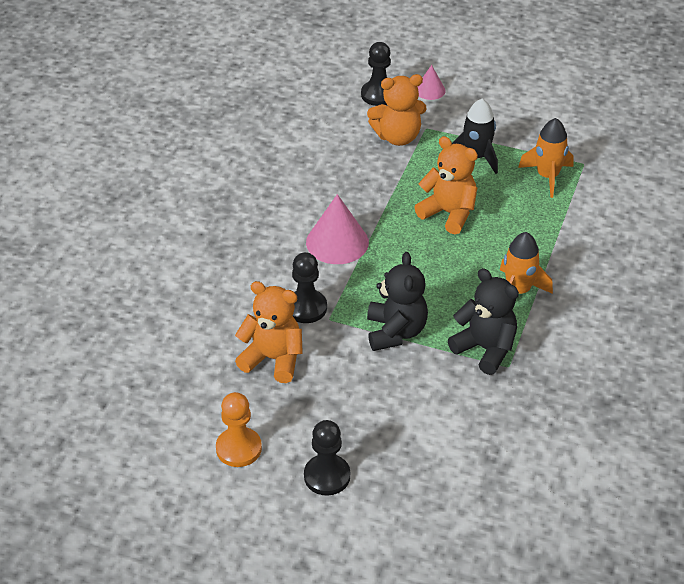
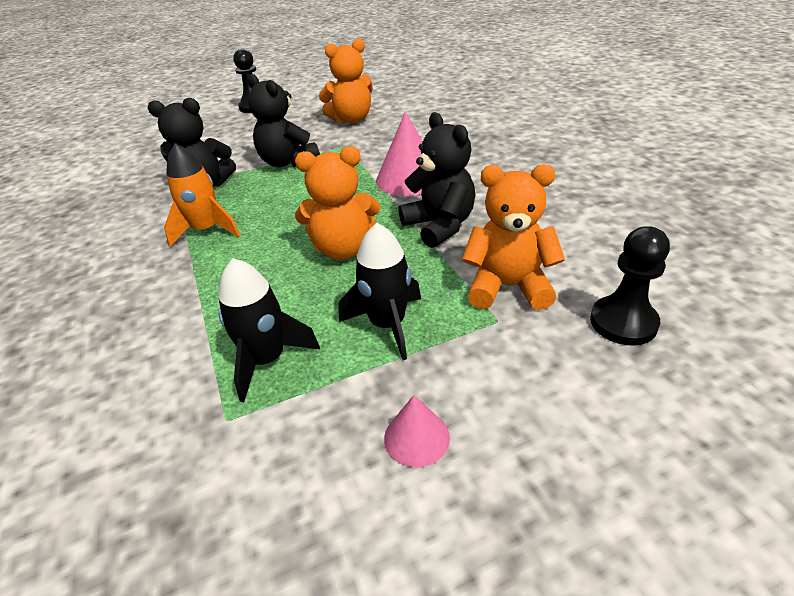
camera: 140 degrees right, 5 degrees down
(238, 448) = (317, 94): orange pawn -> none
(306, 308) = (369, 142): black pawn -> none
(376, 191) = (439, 226): none -> black teddy bear
(397, 137) = (508, 286): orange teddy bear -> orange teddy bear turned 60 degrees clockwise
(430, 90) = (584, 382): pink cone -> pink cone (416, 437)
(547, 176) = (267, 360): orange rocket -> black rocket

